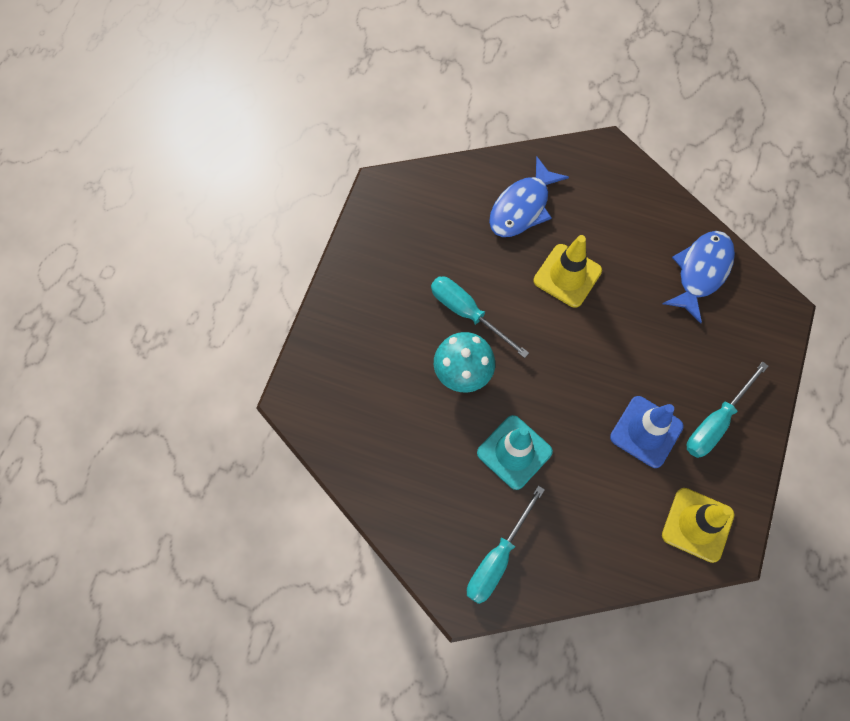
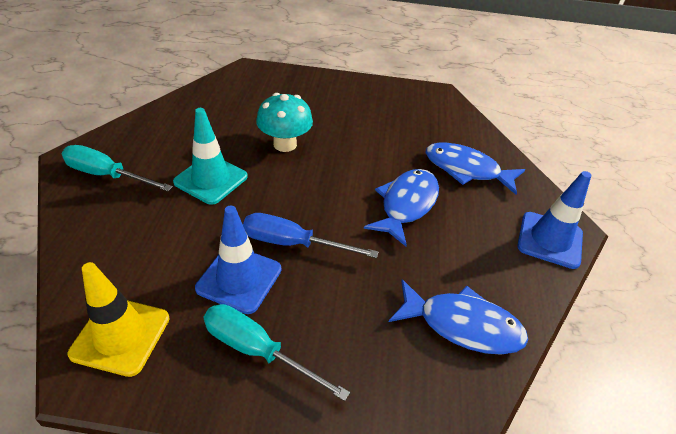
camera: 75 degrees right, 25 degrees down
(467, 313) = (343, 143): turquoise screwdriver -> none
(567, 276) = (406, 205): yellow traffic cone -> blue fish
(609, 383) = (293, 243): none -> blue screwdriver
(620, 173) = (549, 240): none -> blue traffic cone

